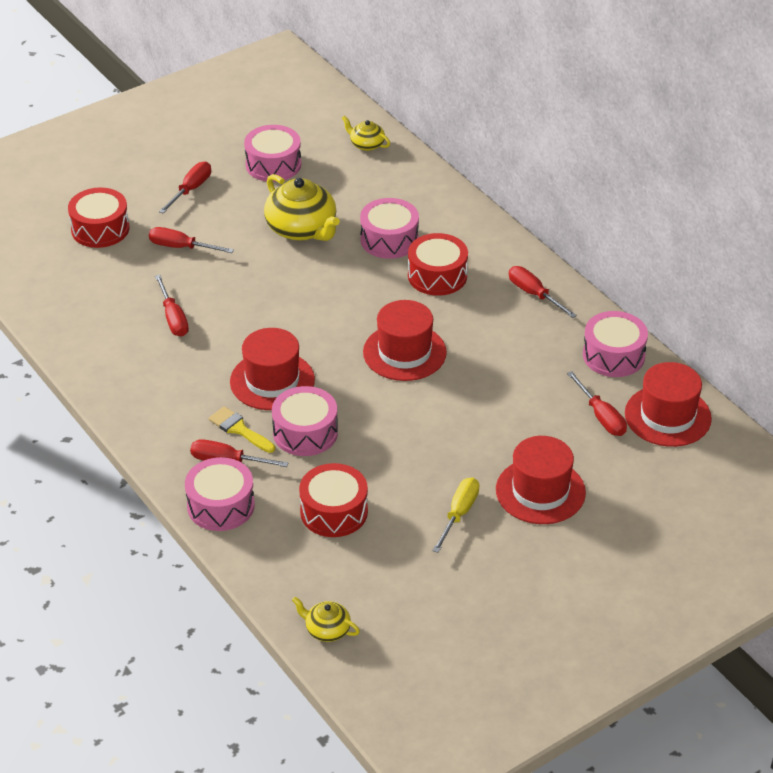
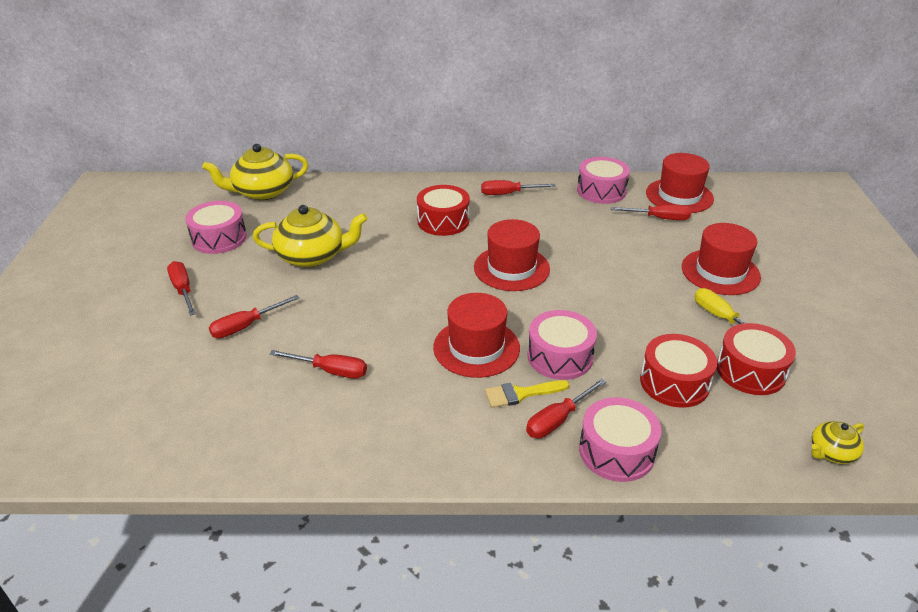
camera: 55 degrees left, 5 degrees down
(100, 229) = (151, 364): red drum -> red drum (750, 371)
(366, 144) = (263, 192): yellow teapot -> yellow teapot, size x1.96
(389, 239) = (378, 224): pink drum -> none

